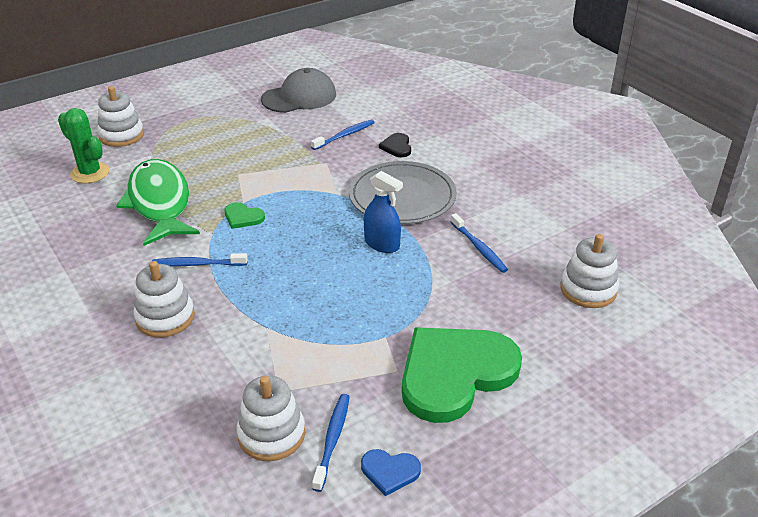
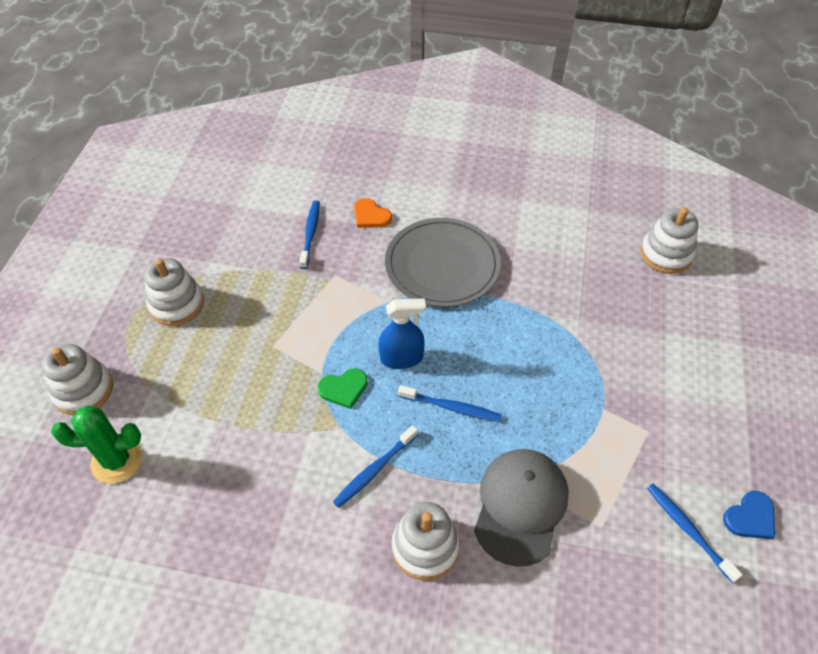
camera: 45 degrees left, 15 degrees up
(160, 203) = (244, 436): green fish -> none
(271, 434) = (647, 568): white stacking toy -> white stacking toy (176, 304)
(299, 97) = (208, 217): grey cap -> grey cap (520, 506)
(382, 244) = (489, 324): blue spray bottle -> blue spray bottle (401, 358)
(397, 147) = (370, 216): black heart -> orange heart
(455, 373) = (683, 398): green heart -> none
(479, 247) = (557, 272): blue toothbrush -> blue toothbrush (451, 407)

